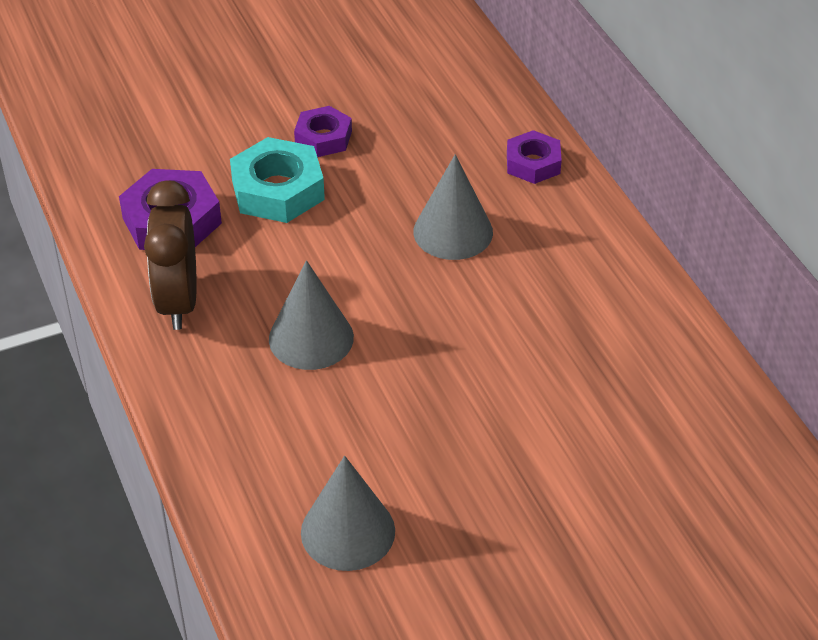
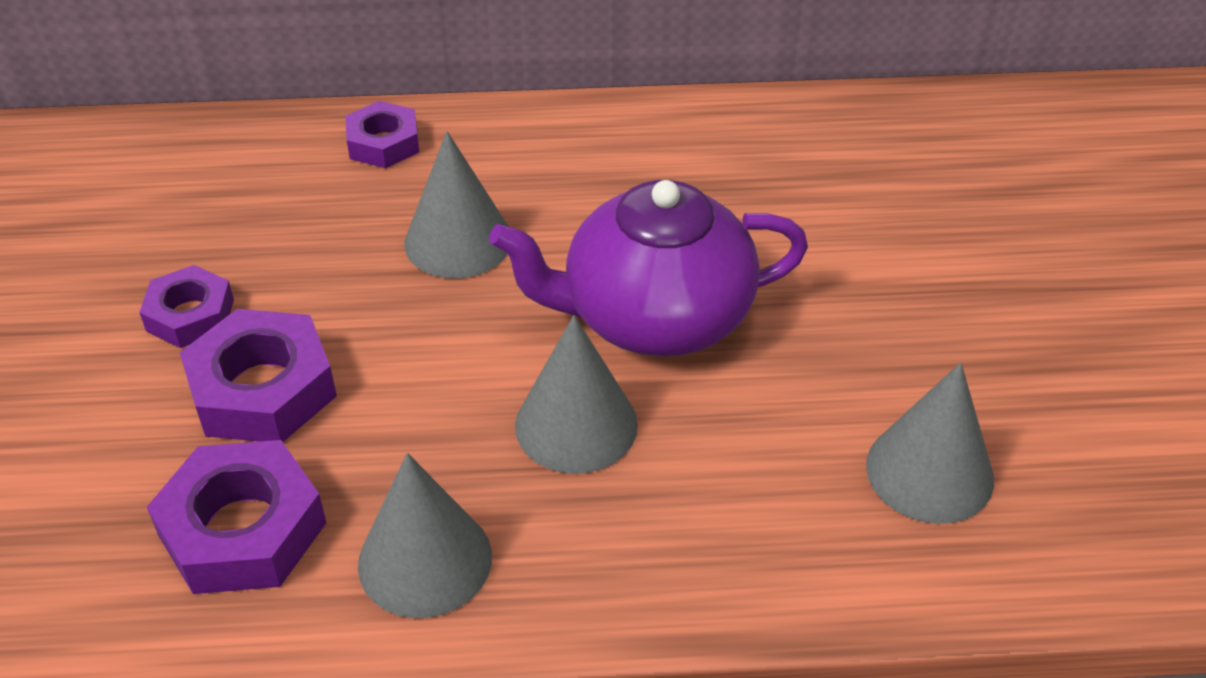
camera: 70 degrees left, 0 degrees up
(178, 301) = (425, 560): brown clock -> grey cone
(278, 190) = (263, 389): turquoise nut -> purple nut
(428, 351) = (654, 317): none -> purple teapot

